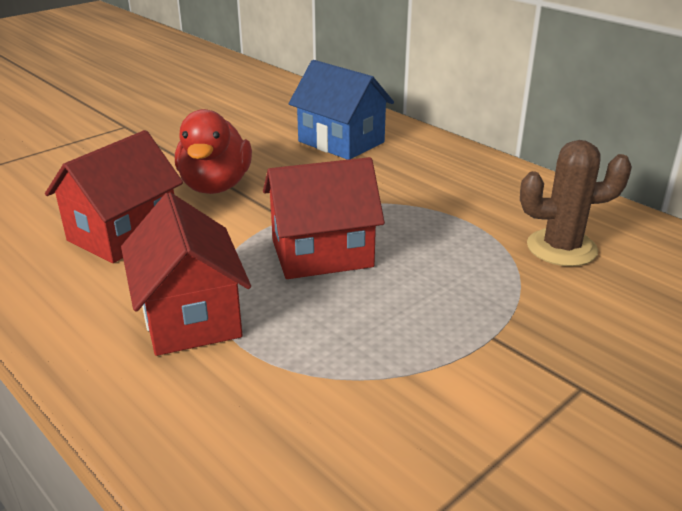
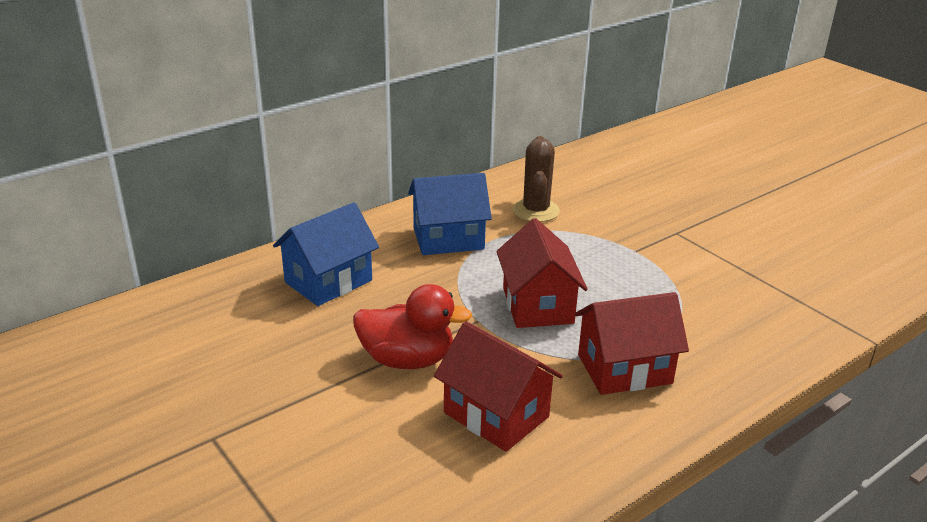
camera: 85 degrees left, 0 degrees up
(450, 193) = (448, 239): none -> blue house

